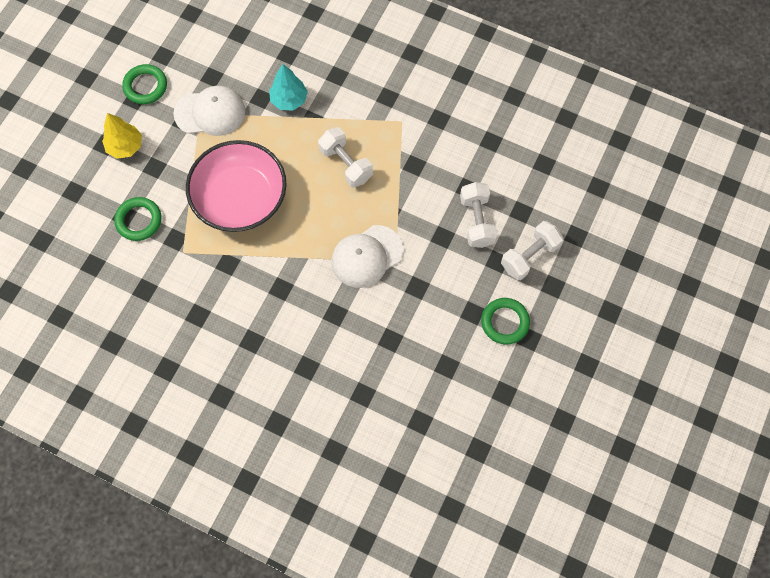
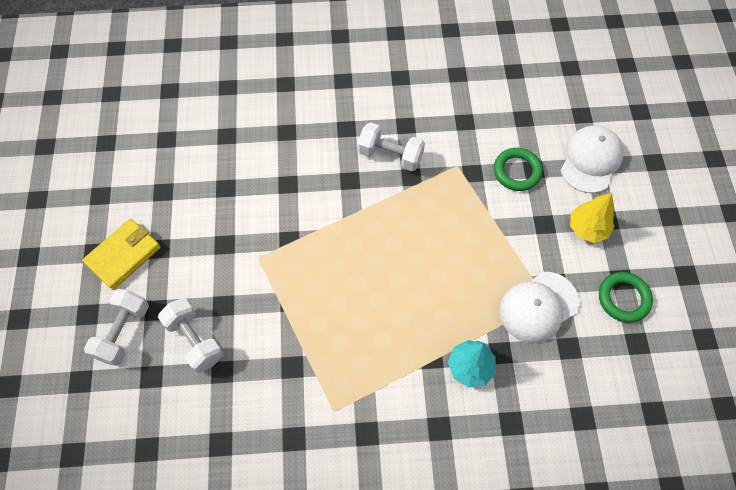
camera: 150 degrees right, 5 degrees down
(240, 198) = (443, 238): pink bowl -> none
(346, 164) = (364, 328): white dumbbell -> white dumbbell (390, 155)
(366, 256) = (288, 247): white cap -> white cap (590, 160)
(505, 322) = (123, 255): green ring -> yellow wallet

